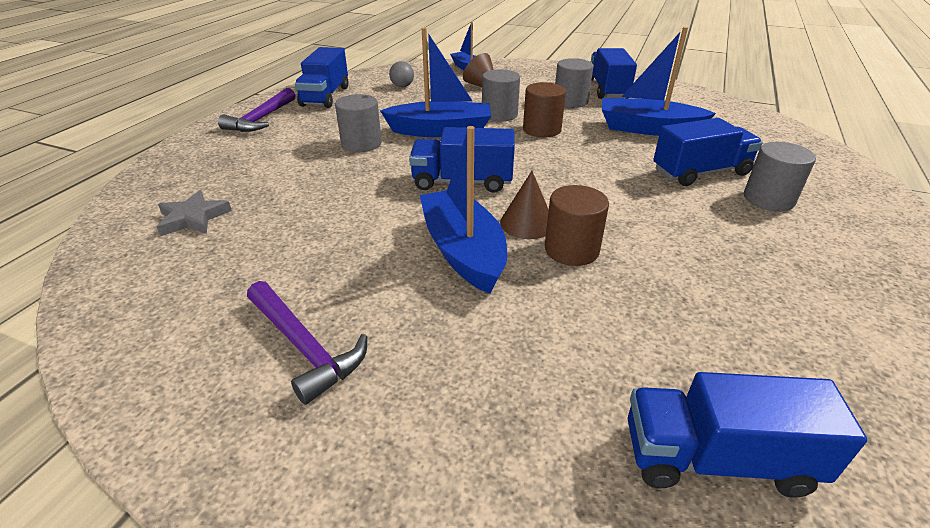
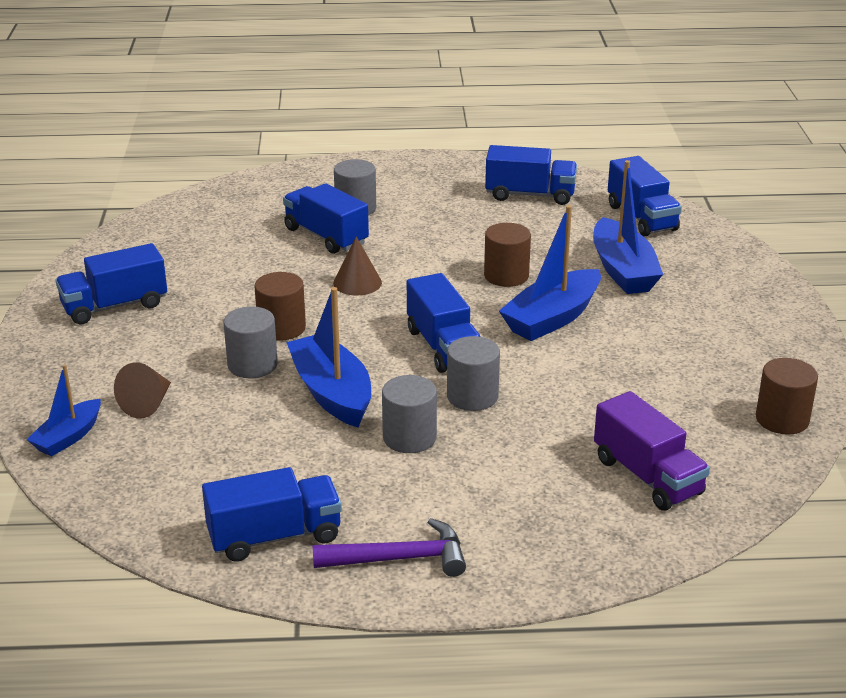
camera: 115 degrees left, 5 degrees down
(132, 336) = (782, 419): none -> brown cylinder
(193, 218) = (647, 476): grey star -> purple truck
(304, 347) = (710, 347): purple hammer -> none
(402, 86) = (188, 475): grey ball -> none
(527, 223) = (486, 300): brown cone -> brown cone (357, 283)
(570, 101) = (176, 325): grey cylinder -> grey cylinder (472, 396)
(648, 128) = (236, 268): blue boat -> blue boat (623, 270)
(818, 346) = (530, 195): none -> blue truck

